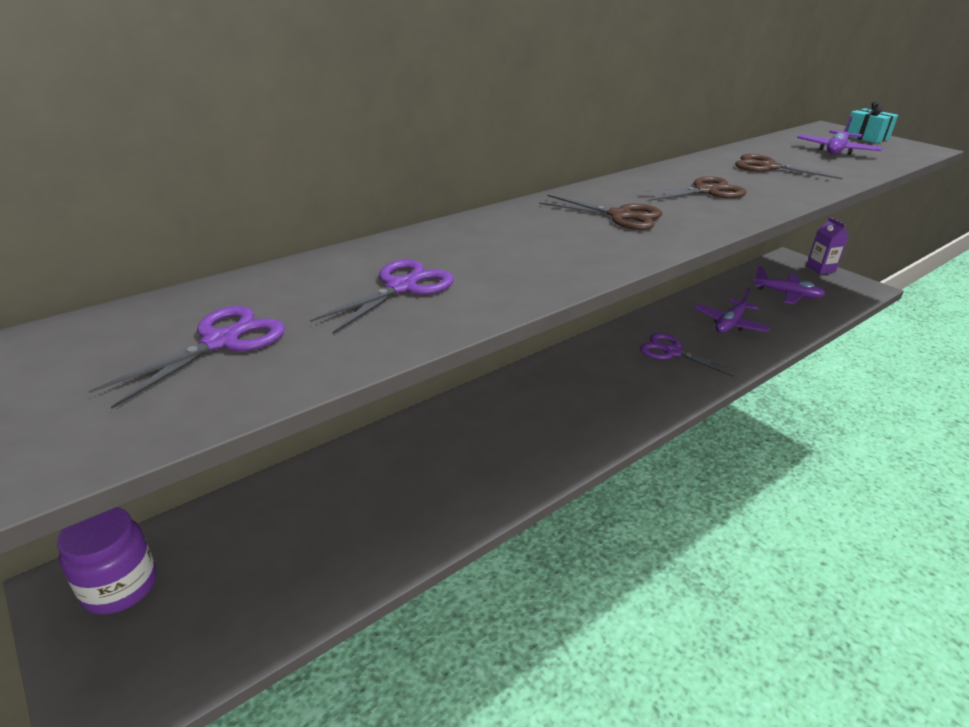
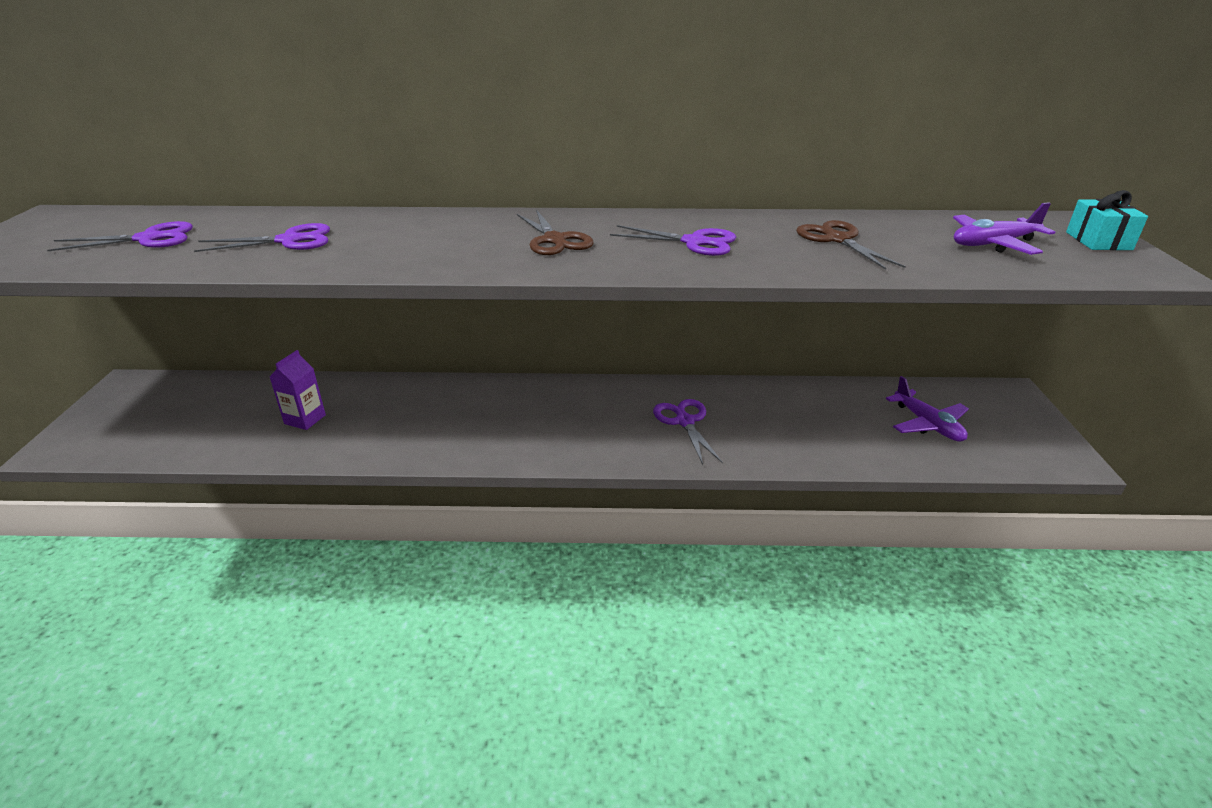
camera: 40 degrees right, 0 degrees up
(120, 587) = (141, 396): purple jar -> none
(705, 191) = (694, 242): brown scissors -> purple scissors
(730, 323) = (795, 423): purple plane -> none
(820, 269) = (1035, 417): purple carton -> purple carton (305, 419)

